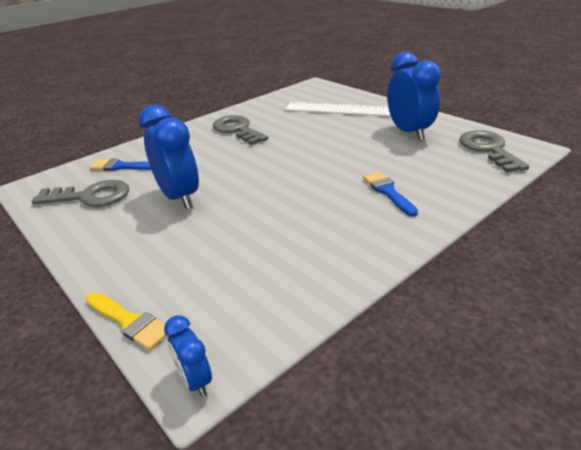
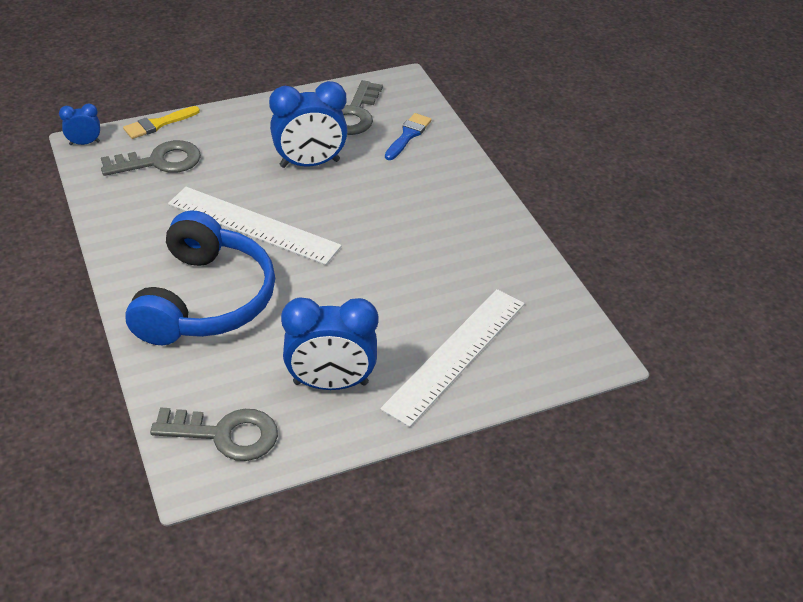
camera: 105 degrees right, 10 degrees up
(237, 130) = (453, 231): grey key -> grey key (159, 161)
(282, 199) = (253, 225): none -> white ruler
(388, 192) = (205, 300): blue brush -> blue headphones

